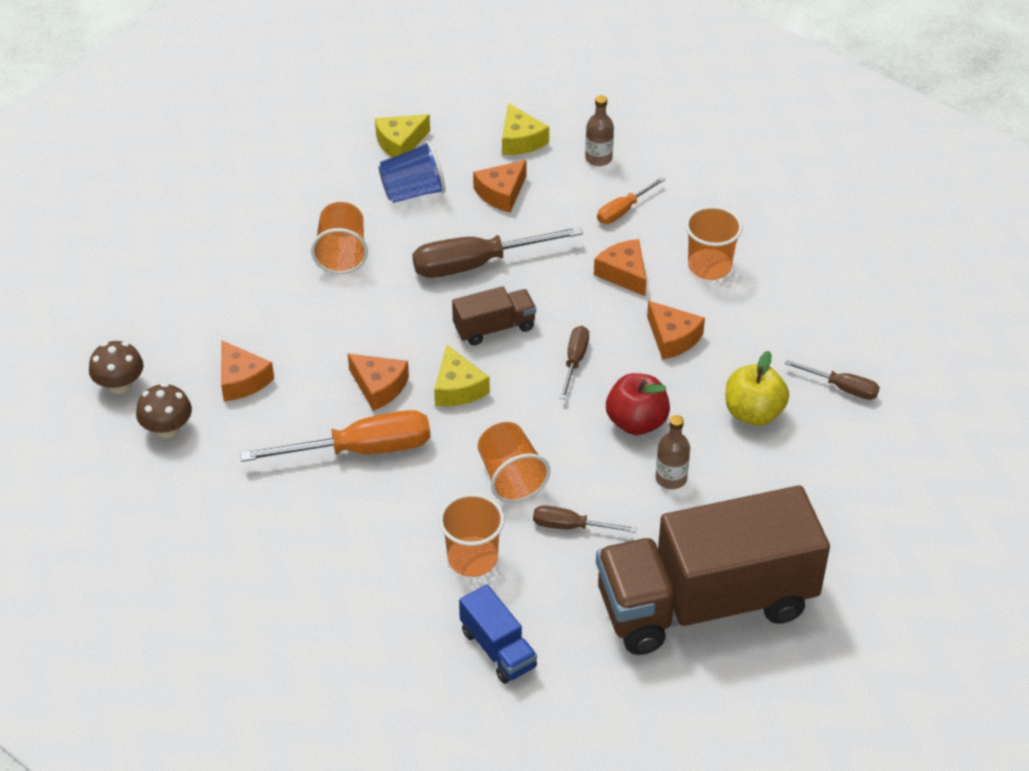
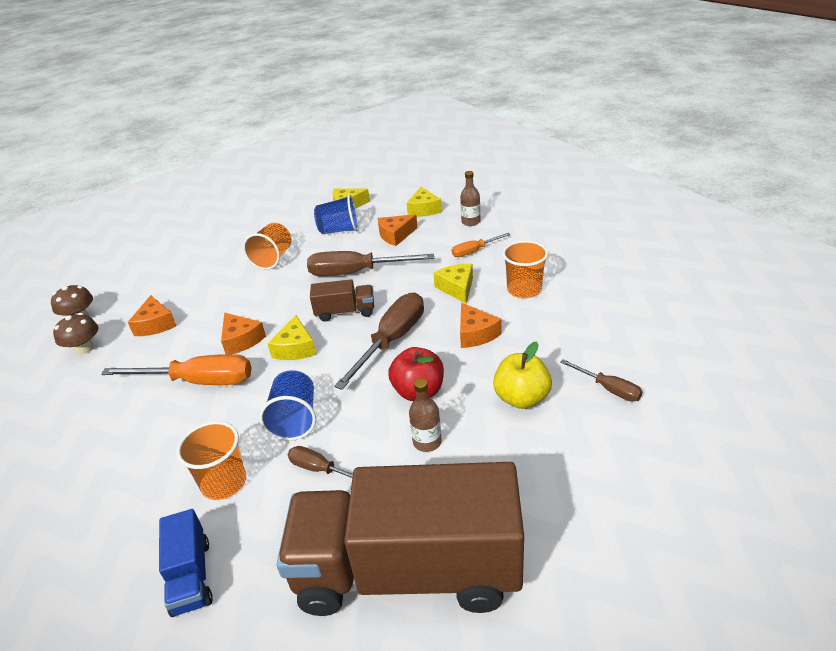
camera: 20 degrees right, 10 degrees down
(510, 477) = (295, 420): orange cup -> blue cup
(574, 361) = (392, 341): brown screwdriver -> brown screwdriver, size x1.89
(623, 273) = (457, 288): orange cheese -> yellow cheese

